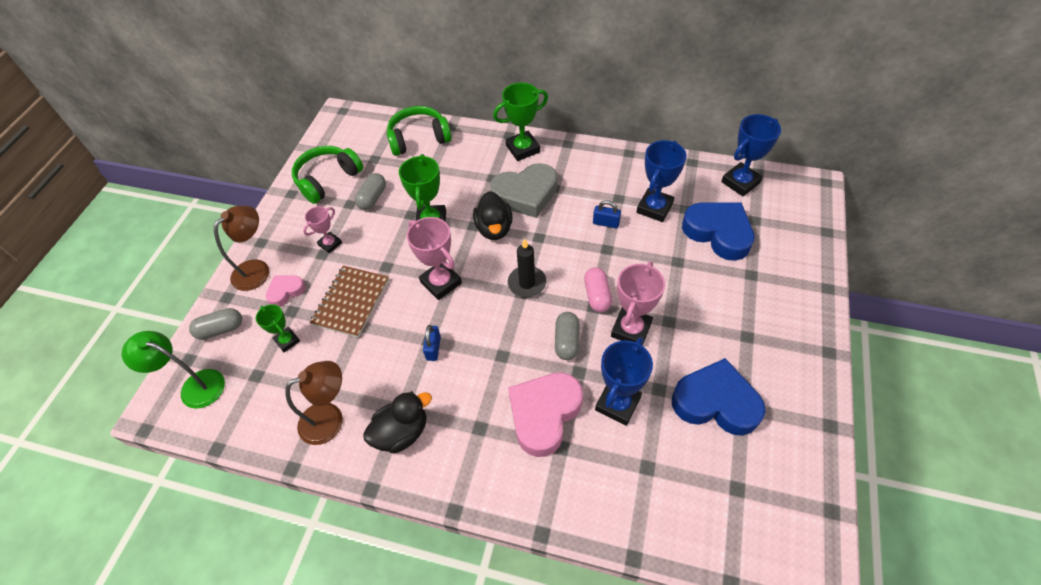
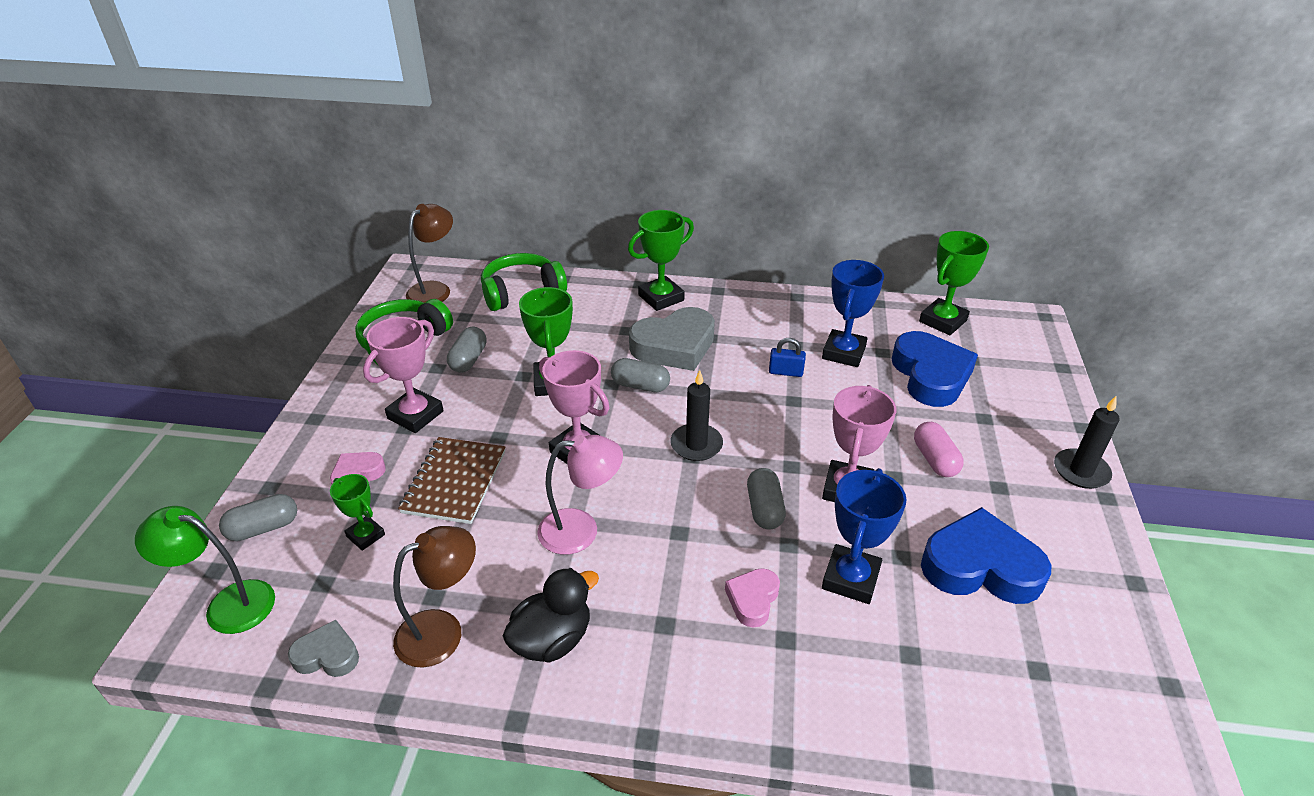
camera: 10 degrees left, 15 degrees down
(255, 430) = (327, 655): none -> grey heart
(257, 269) = (312, 451): brown lamp -> brown lamp (435, 289)
(330, 244) = (415, 415): pink trophy -> pink trophy, size x1.67
(433, 348) = (581, 530): blue padlock -> pink lamp
(494, 229) = (640, 385): black duck -> grey capsule
(544, 414) = (752, 600): pink heart -> pink heart, size x0.52
(597, 295) = (793, 453): pink capsule -> pink capsule (935, 460)
(718, 233) = (930, 375): blue heart -> blue heart turned 45 degrees clockwise
(740, 182) = (942, 321): blue trophy -> green trophy
(815, 327) = (1081, 471): none -> black candle

